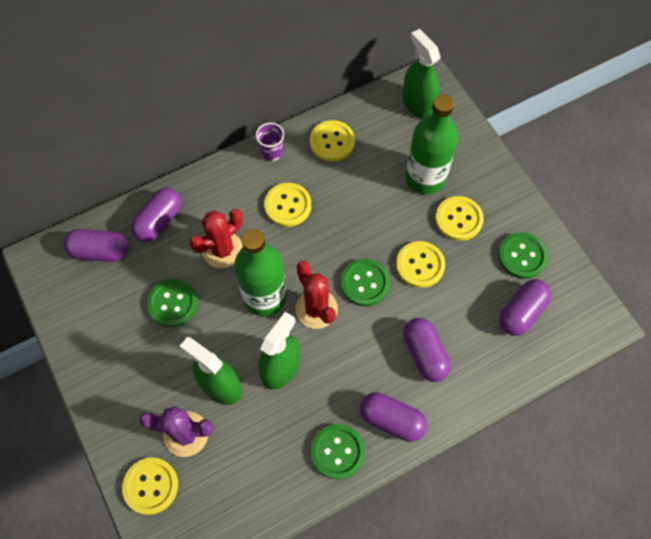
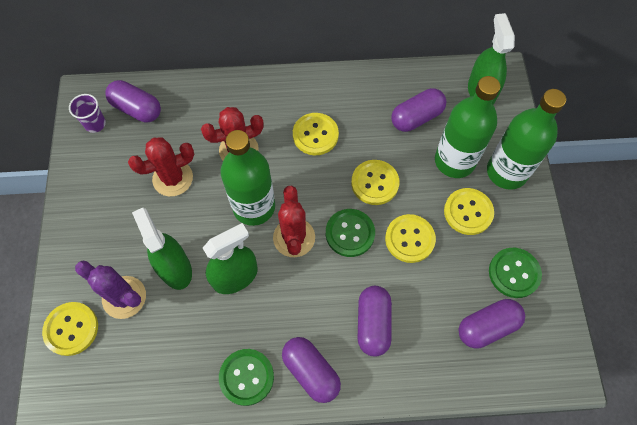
camera: 25 degrees right, 0 degrees up
(159, 221) = (198, 103): purple capsule -> purple capsule (416, 117)
(173, 303) = (173, 178): green button -> red cactus
(272, 152) = (325, 83): purple cup -> purple cup (95, 124)
(332, 142) = (383, 95): yellow button -> yellow button (375, 183)
(474, 169) = (506, 172): none -> green bottle

